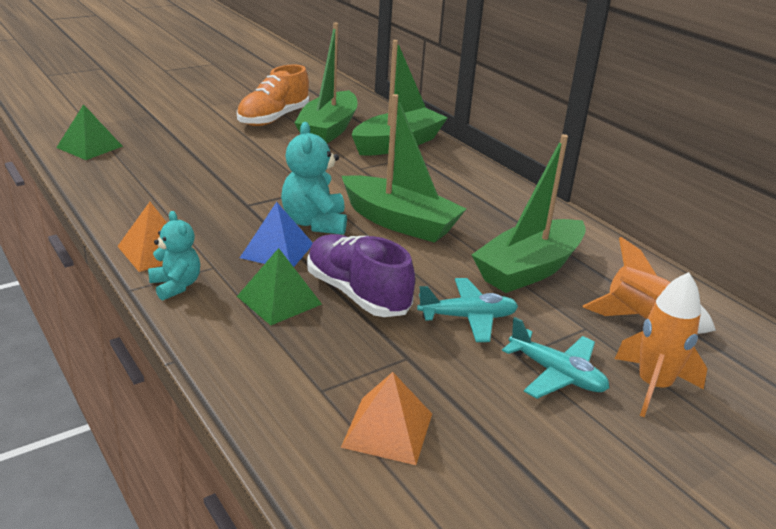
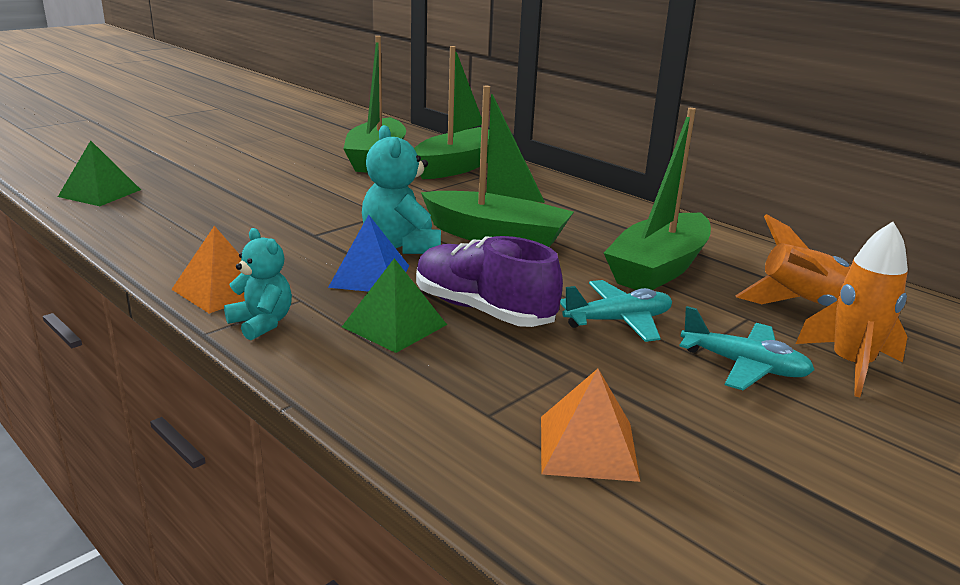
camera: 10 degrees left, 5 degrees down
(273, 118) = (310, 152): orange shoe -> none

